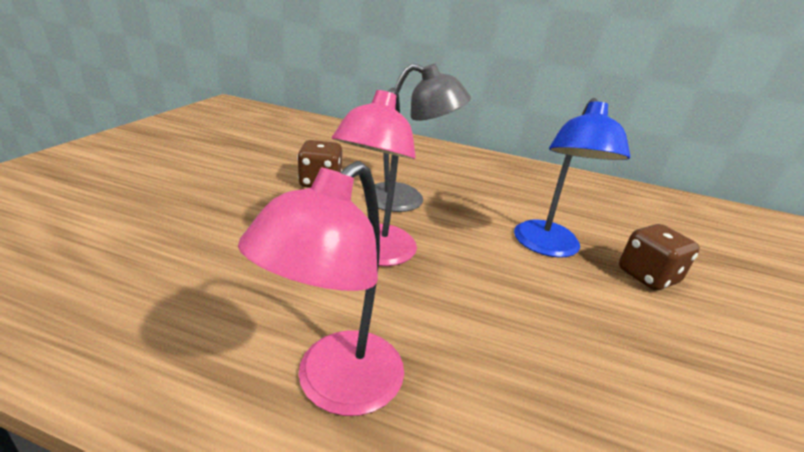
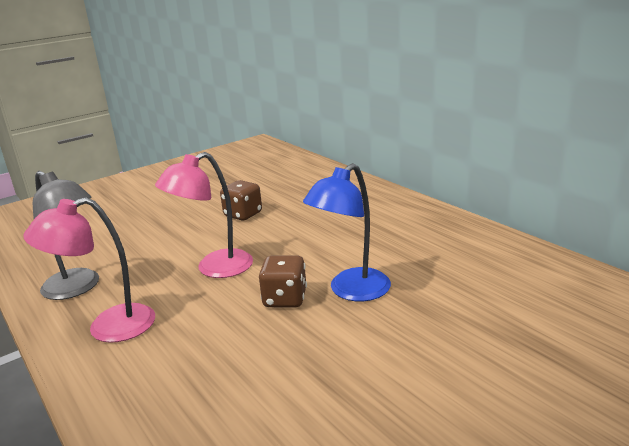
camera: 40 degrees right, 5 degrees down
(407, 199) = (290, 236): grey lamp -> grey lamp (77, 288)
(647, 276) = (407, 332): brown dice -> brown dice (285, 299)

